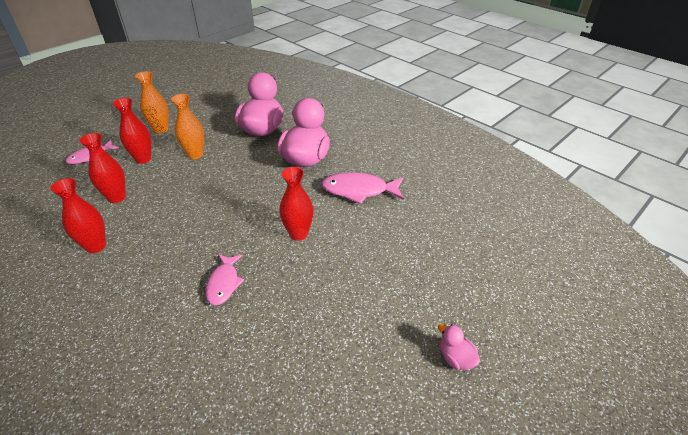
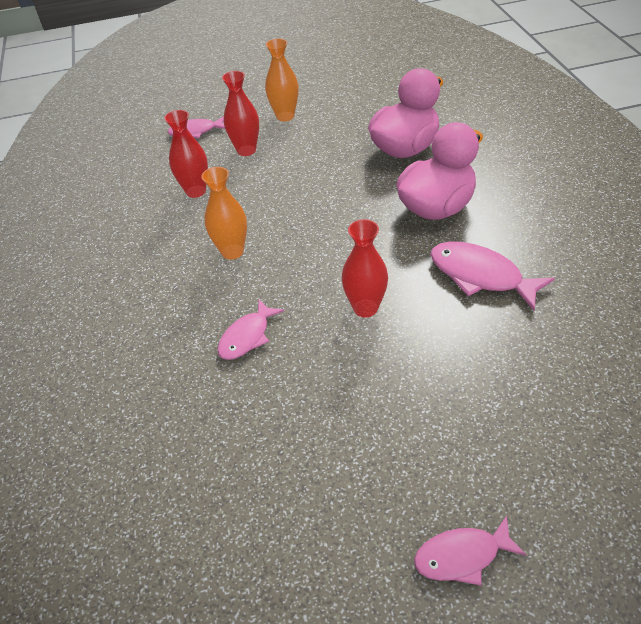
camera: 35 degrees right, 5 degrees up
(96, 246) = (148, 242): red vase -> none
(195, 154) = (305, 161): orange vase -> orange vase (232, 251)
(455, 358) = (462, 556): pink duck -> pink fish

